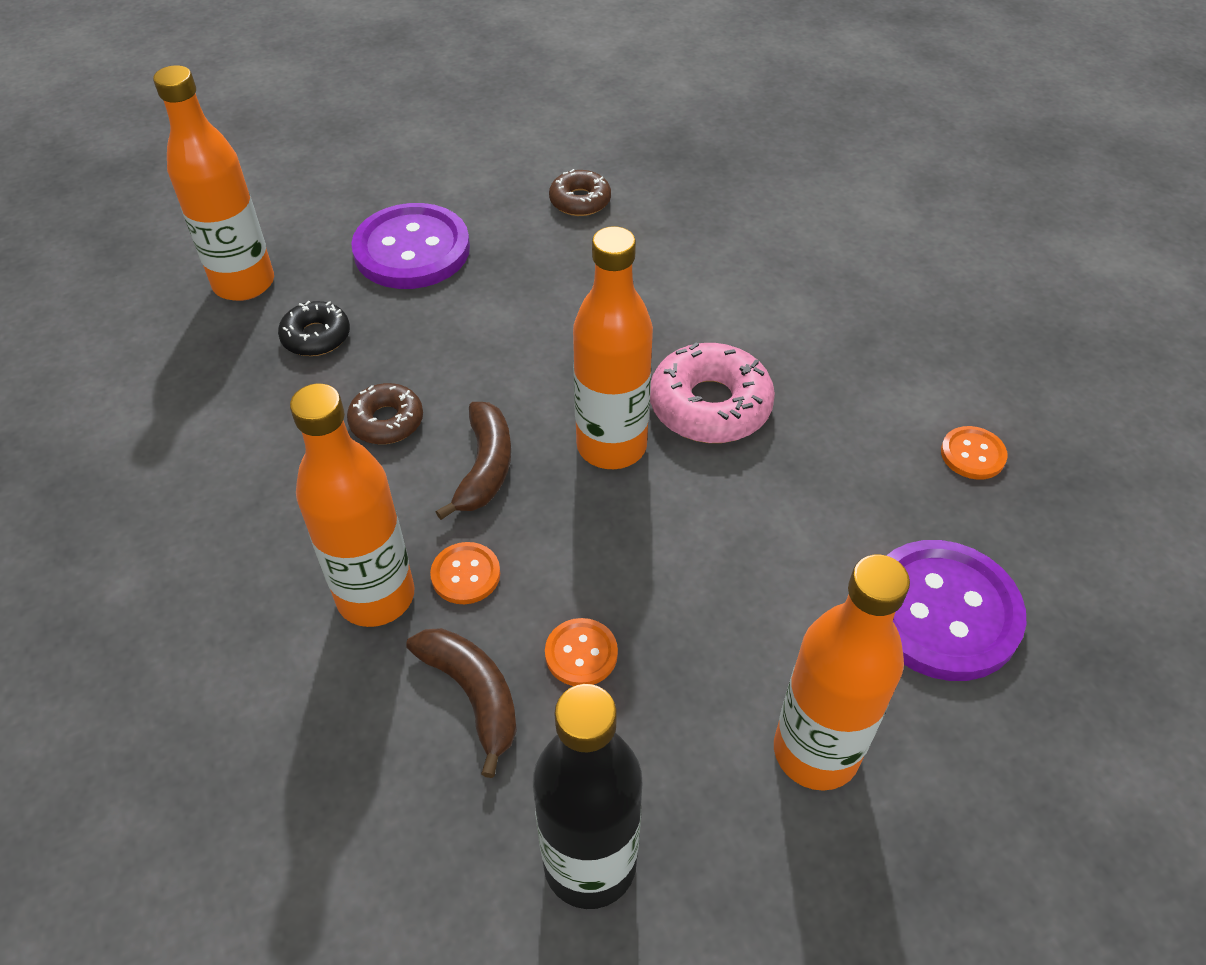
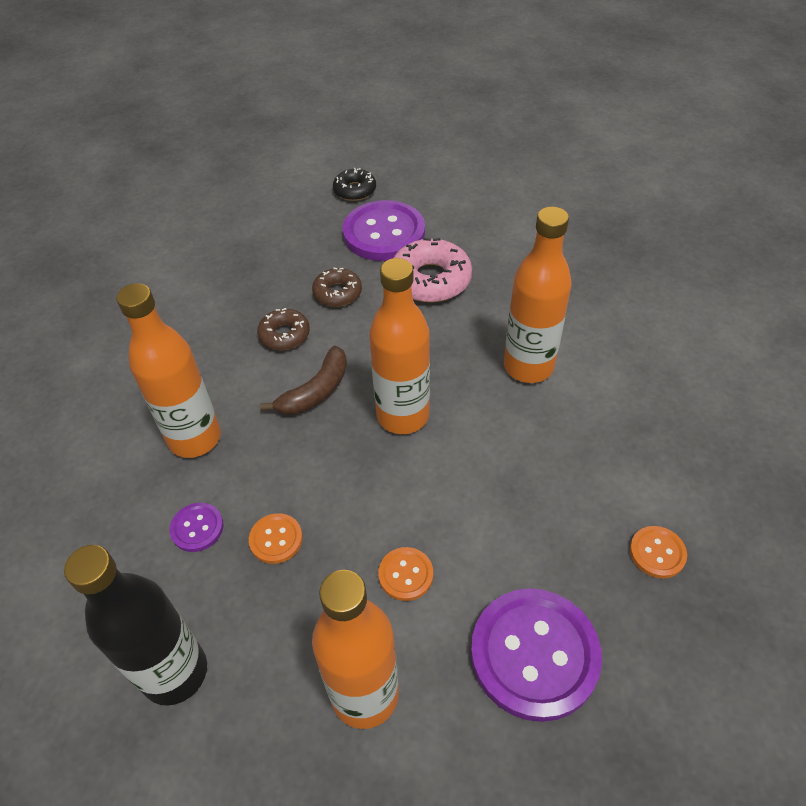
camera: 35 degrees right, 0 degrees up
(244, 283) = (275, 216): orange bottle -> orange bottle (528, 366)
(316, 336) = (287, 265): black donut -> black donut (355, 190)
(465, 574) = (252, 452): orange button -> orange button (405, 574)
(473, 695) = (197, 528): brown banana -> purple button
(580, 201) = (516, 242): brown donut -> brown donut (337, 293)
(710, 405) = (489, 420): pink donut -> pink donut (430, 280)

